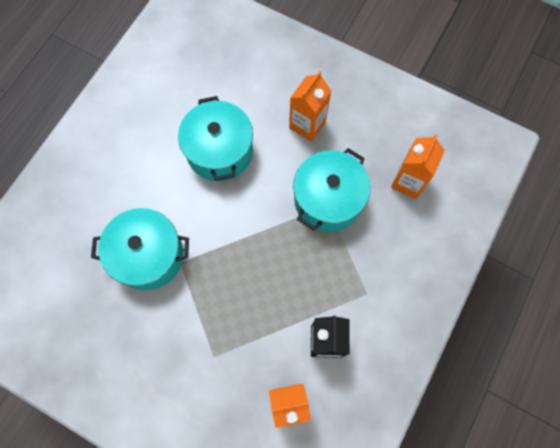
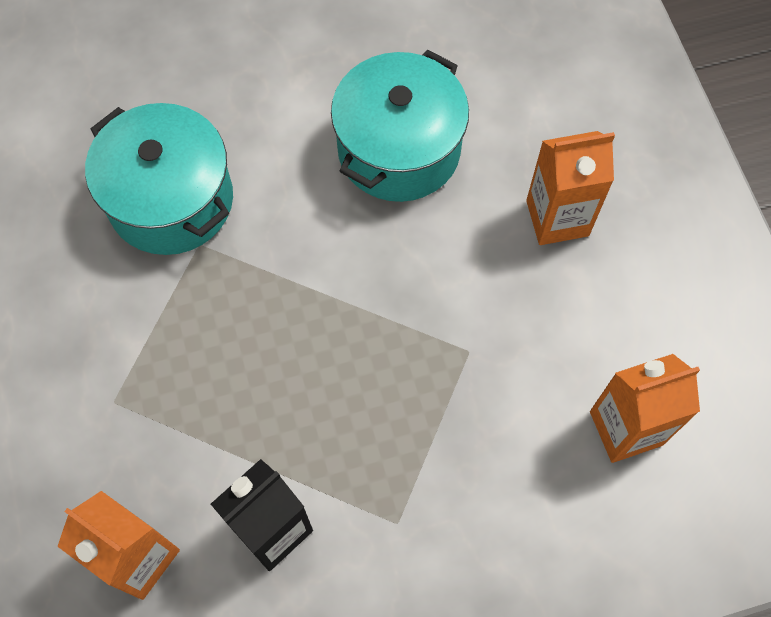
camera: 45 degrees right, 5 degrees down
(328, 200) = (479, 344): turquoise pot -> none

